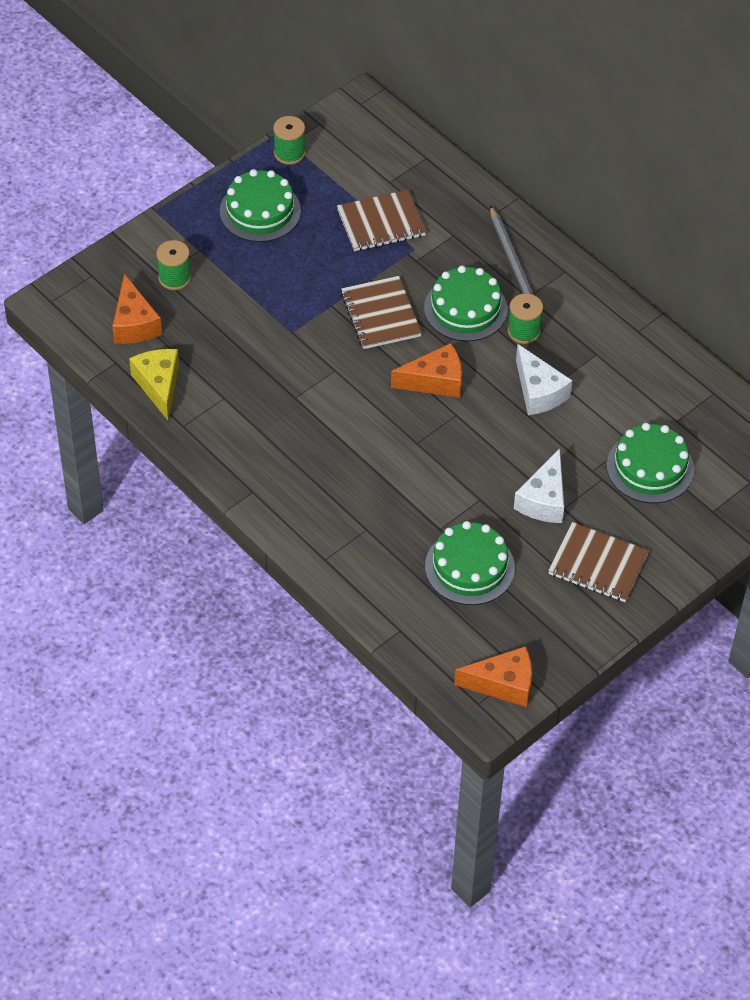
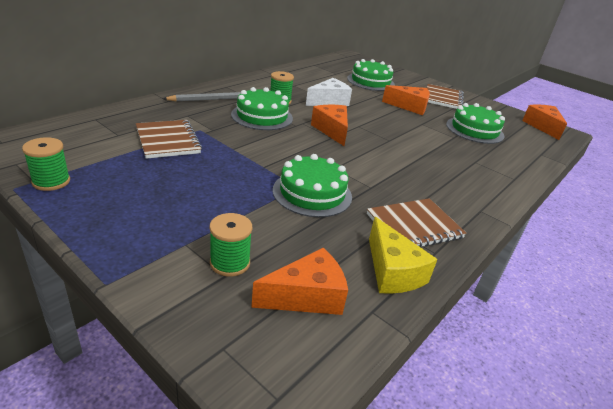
camera: 100 degrees left, 20 degrees down
(159, 385) = (392, 271): yellow cheese -> yellow cheese turned 90 degrees counterclockwise
(260, 211) = (134, 201): green cake -> green cake (312, 193)
(380, 315) = (272, 146): brown notebook -> brown notebook (414, 226)
(543, 499) = (409, 107): white cheese -> orange cheese

